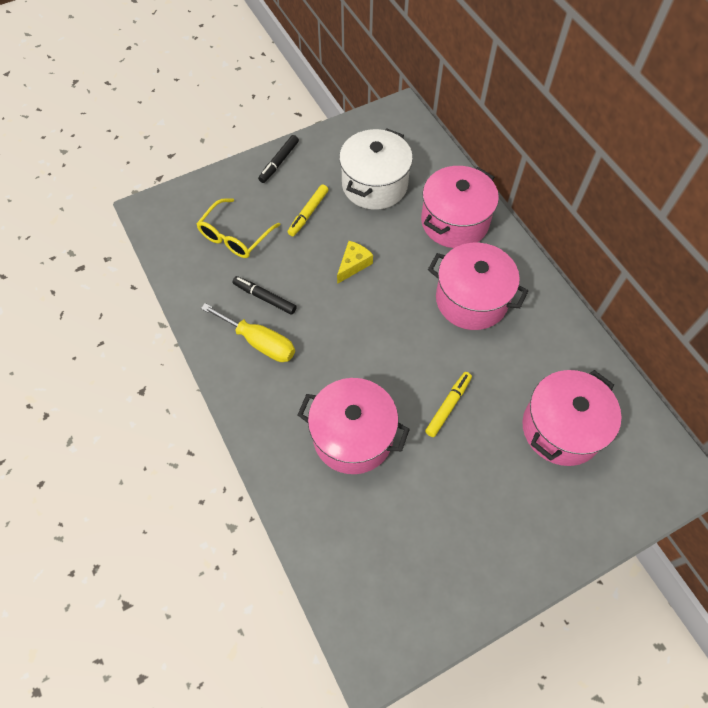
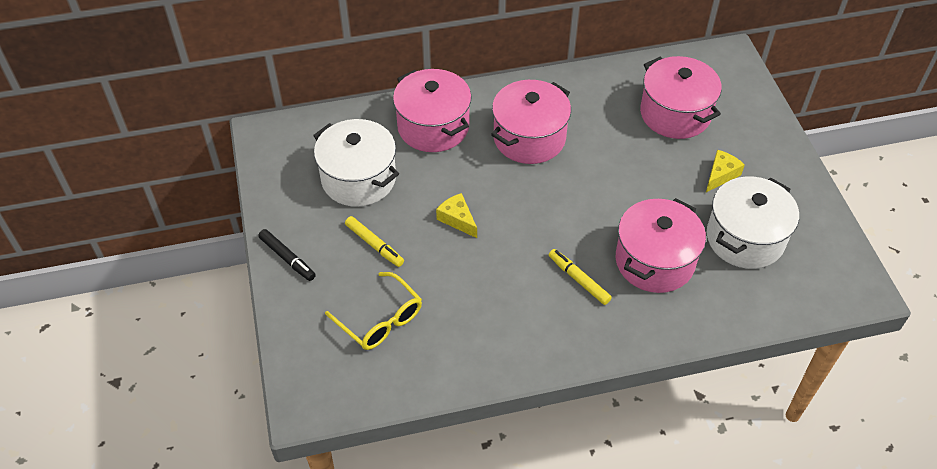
camera: 75 degrees left, 10 degrees down
(259, 342) = (529, 319): yellow screwdriver -> none
(265, 298) = (474, 305): black marker -> none
(409, 522) = (745, 238): none -> white pot
(448, 406) = (638, 183): yellow marker -> yellow marker (578, 280)
(489, 487) = (721, 175): none -> yellow cheese

